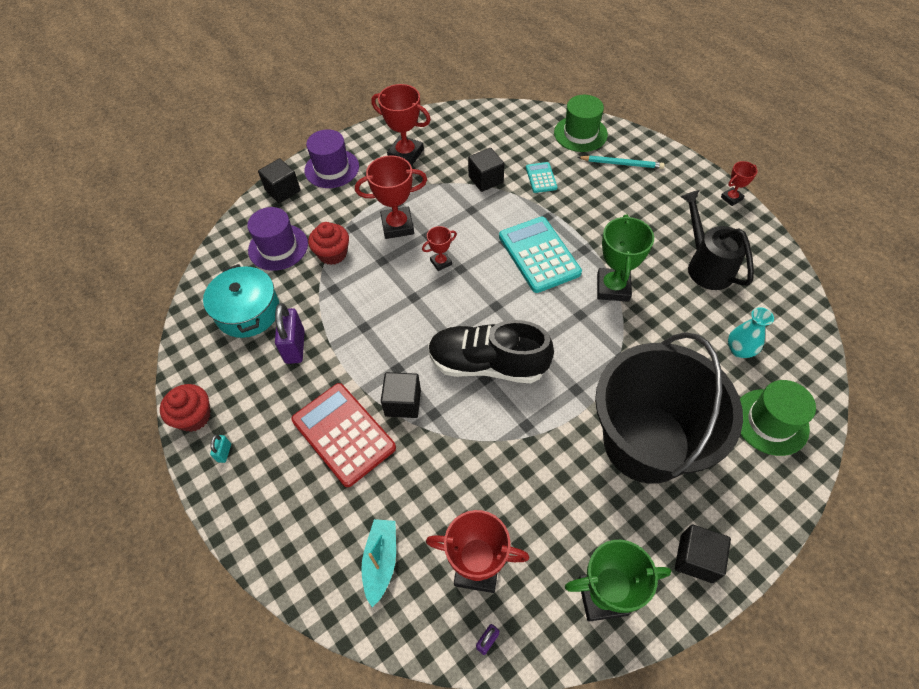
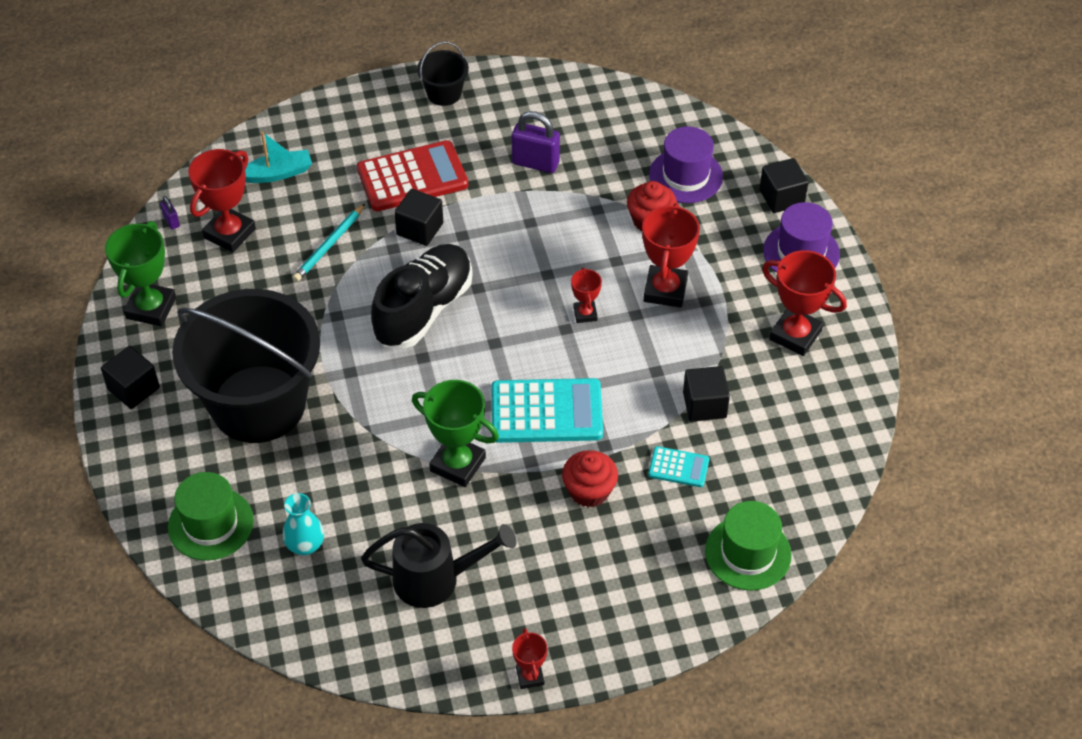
camera: 110 degrees right, 5 degrees down
(194, 416) = (495, 79): red cupcake -> red cupcake (589, 491)
(224, 453) = (444, 93): turquoise padlock -> black bucket
(248, 311) = (603, 135): turquoise pot -> none
(381, 561) = (277, 173): turquoise boat -> turquoise boat turned 45 degrees counterclockwise
(406, 154) = (795, 335): red trophy -> red trophy turned 75 degrees clockwise
(621, 163) = (661, 575): turquoise pencil -> turquoise pencil (329, 245)

